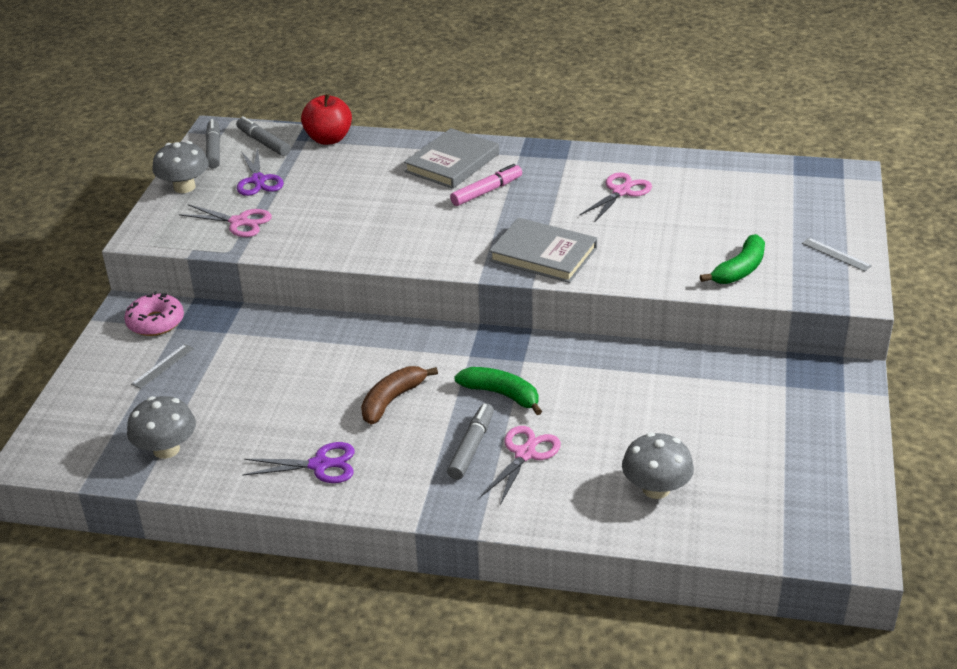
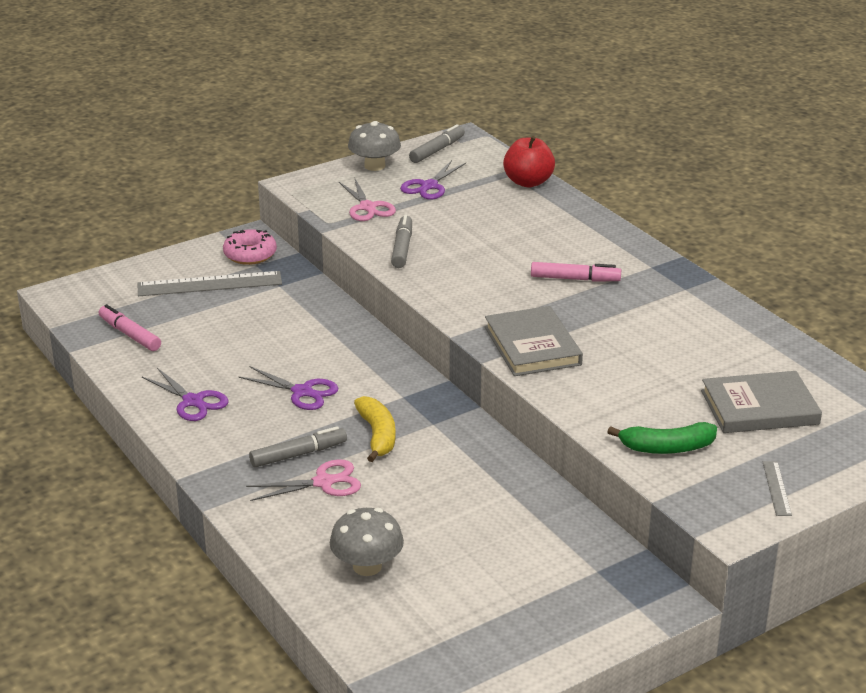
camera: 45 degrees right, 5 degrees down
(163, 366) = (209, 284): grey ruler -> grey ruler, size x2.09
(166, 449) = (130, 334): grey mushroom -> pink marker
(263, 142) = (478, 162): grey marker -> grey marker (402, 248)
(392, 400) = (302, 392): brown banana -> purple scissors
(452, 163) = (587, 245): grey book -> grey book (759, 407)
(501, 394) = (377, 435): green banana -> yellow banana
(621, 192) = (682, 337): pink scissors -> none

